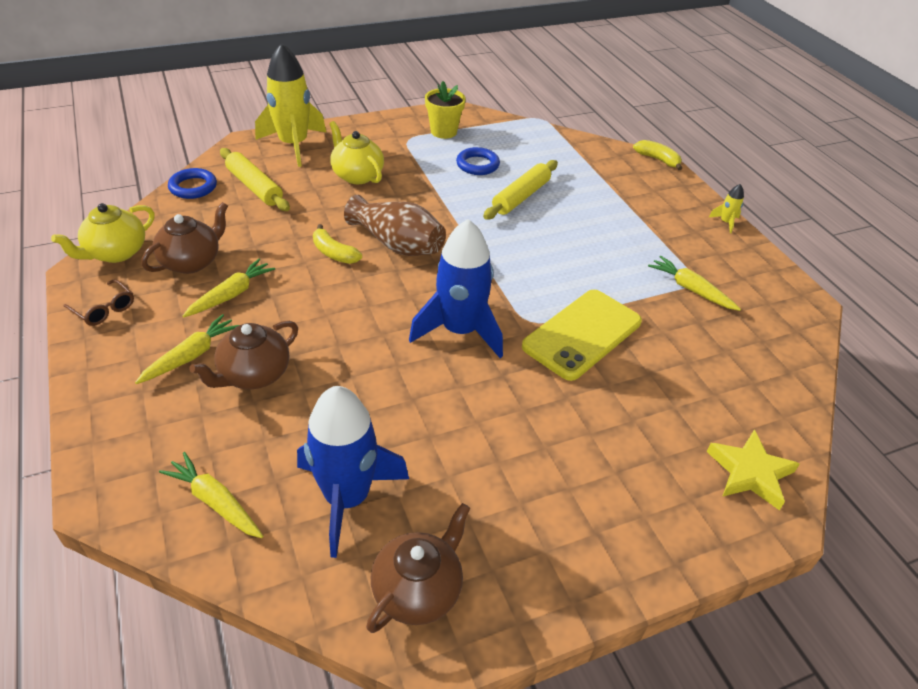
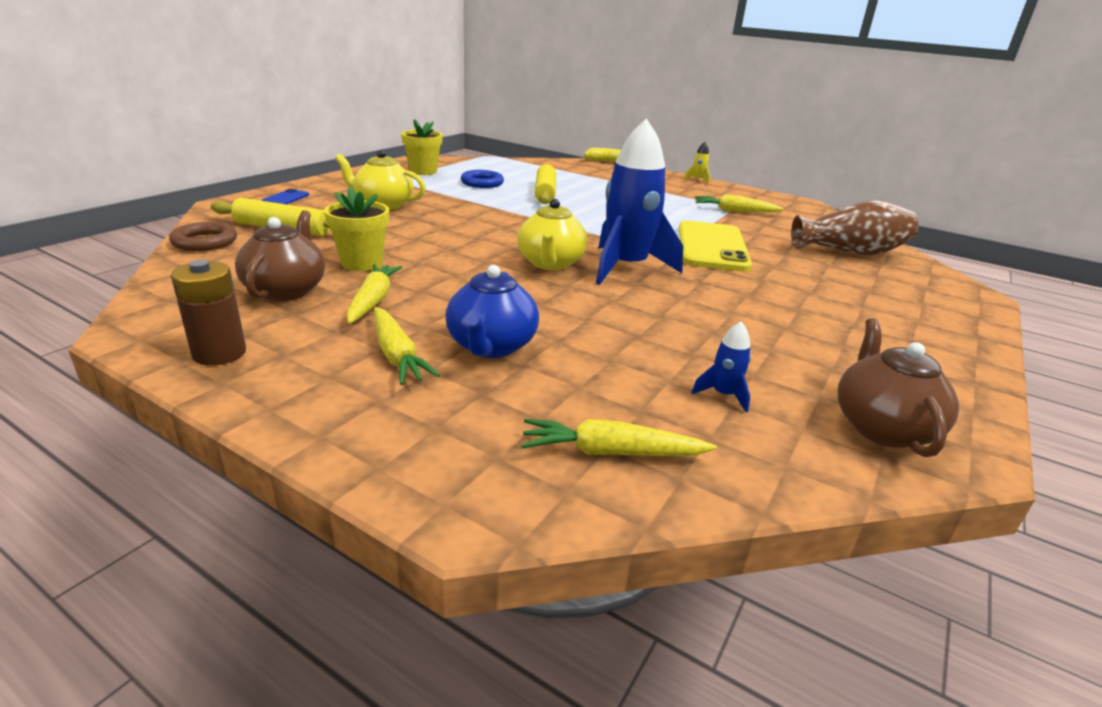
camera: 35 degrees left, 15 degrees down
(104, 309) = (219, 353): brown glasses -> brown battery
(116, 253) = (167, 307): yellow teapot -> yellow teapot (550, 263)
(191, 356) = (397, 355): yellow carrot -> yellow carrot turned 150 degrees clockwise
(193, 187) = (205, 242): blue ring -> brown ring
(253, 375) = (491, 346): brown teapot -> blue teapot
(266, 248) = (362, 263): none -> yellow flower pot
(293, 145) = (286, 198): yellow rocket -> blue phone
(334, 253) = (438, 251): yellow banana -> none
(347, 498) = (723, 395): blue rocket -> blue rocket, size x0.40
(397, 244) = (489, 234): brown vase -> brown vase (849, 252)
(750, 472) = (922, 280): yellow star -> none

